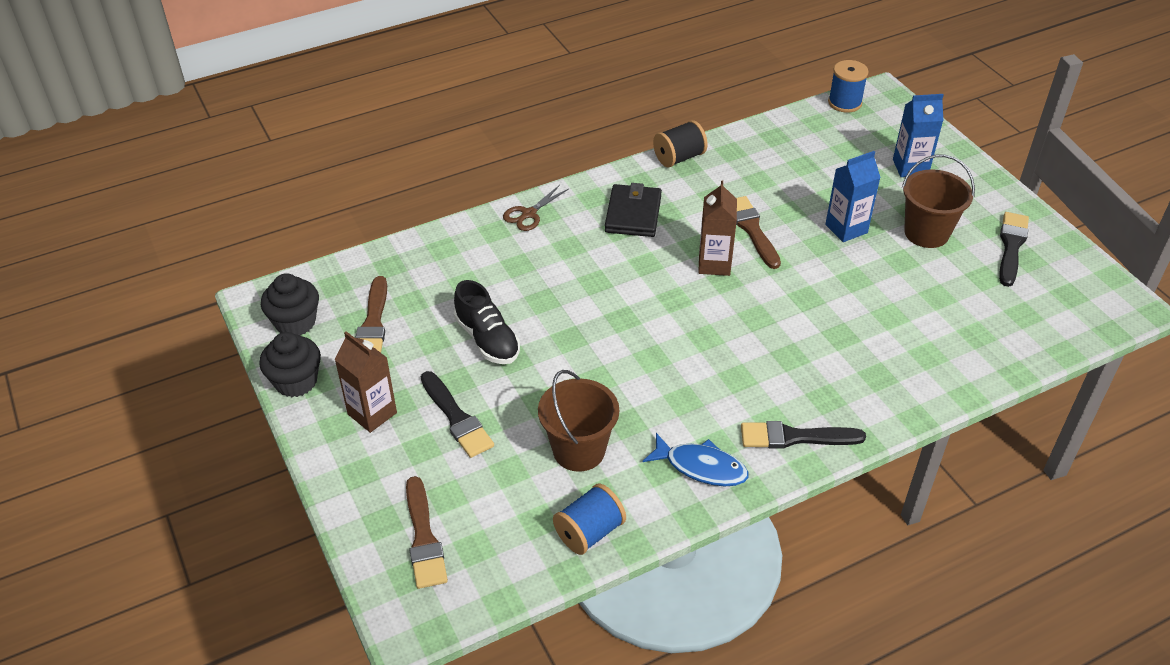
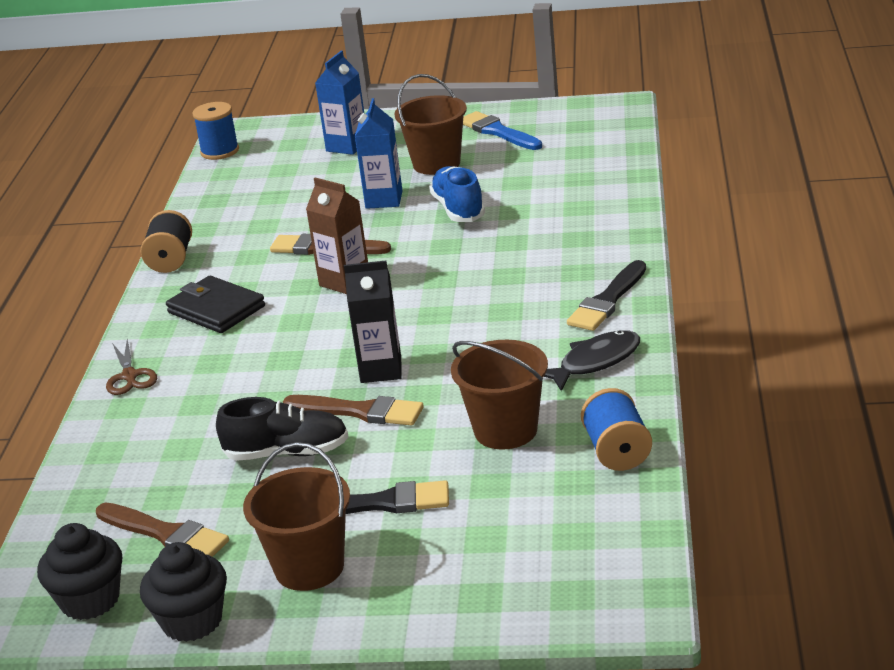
camera: 55 degrees left, 15 degrees down
(372, 413) = (309, 567): brown carton -> brown bucket
(424, 538) = (529, 569): brown brush -> brown brush (359, 411)
(613, 341) = (381, 370): none -> black carton
(701, 467) = (595, 362): blue fish -> black fish
(866, 279) = (458, 209): none -> blue shoe
(1011, 246) = (498, 132): black brush -> blue brush

